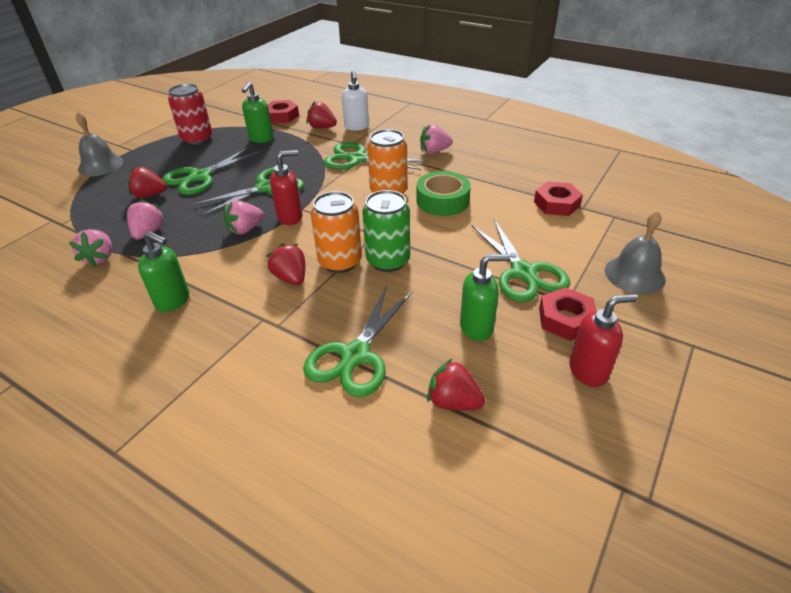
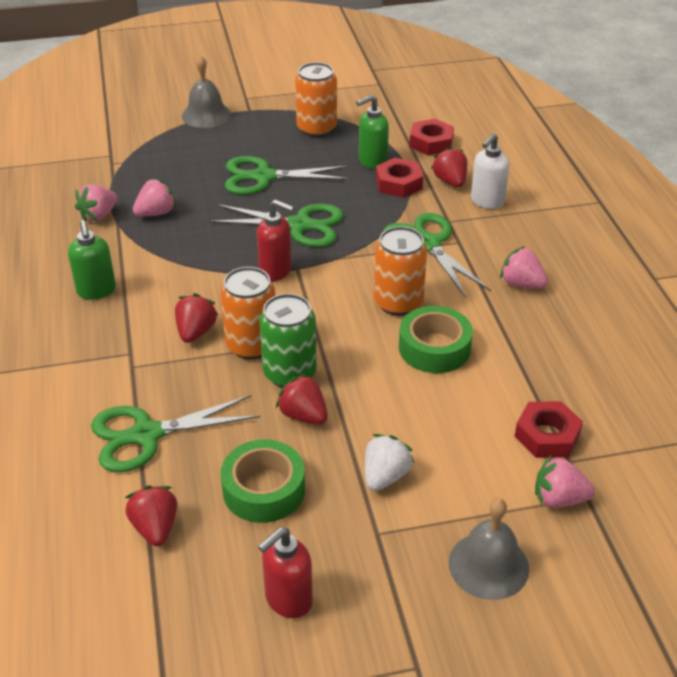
camera: 45 degrees right, 0 degrees up
(149, 195) = (202, 173): red strawberry -> red strawberry (303, 415)
(197, 139) = (316, 129): red can -> orange can
(245, 229) = (225, 259): pink strawberry -> pink strawberry (559, 499)
(477, 327) = (264, 489): green soap dispenser -> green tape
(523, 272) = (385, 476): green scissors -> white strawberry
(566, 319) = (346, 546): red nut -> red nut (398, 183)
(588, 371) = (288, 600): red soap dispenser -> red soap dispenser turned 105 degrees clockwise

